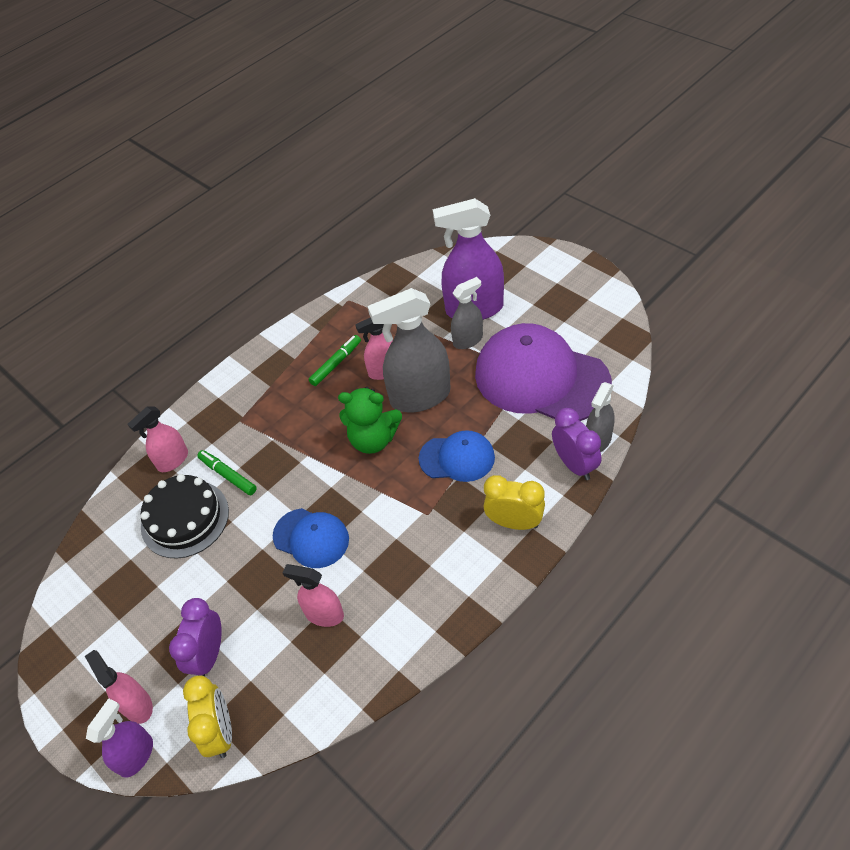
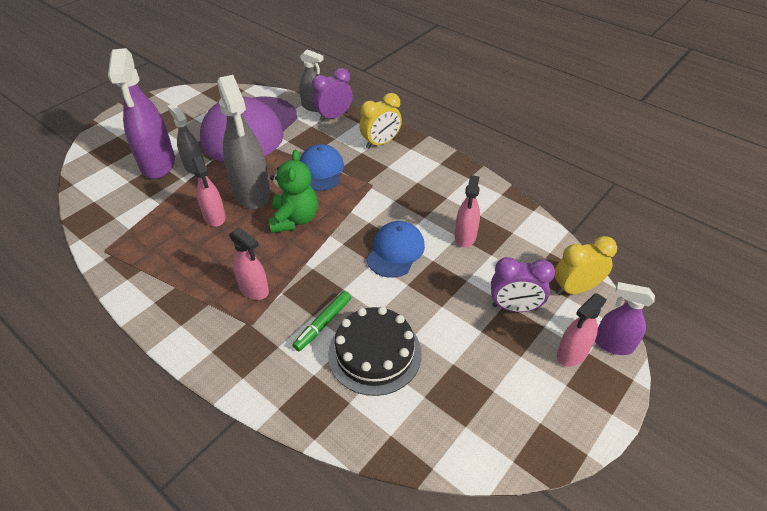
camera: 100 degrees left, 5 degrees down
(173, 460) = (297, 381): pink spray bottle -> pink spray bottle (254, 289)
(336, 363) = (193, 252): green marker -> none
(514, 522) = (380, 143): yellow clock -> yellow clock turned 135 degrees counterclockwise

